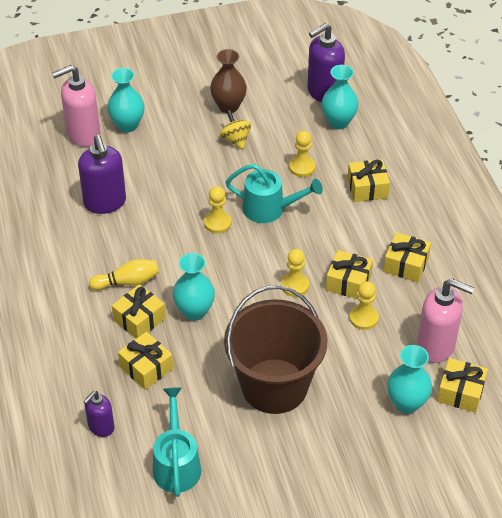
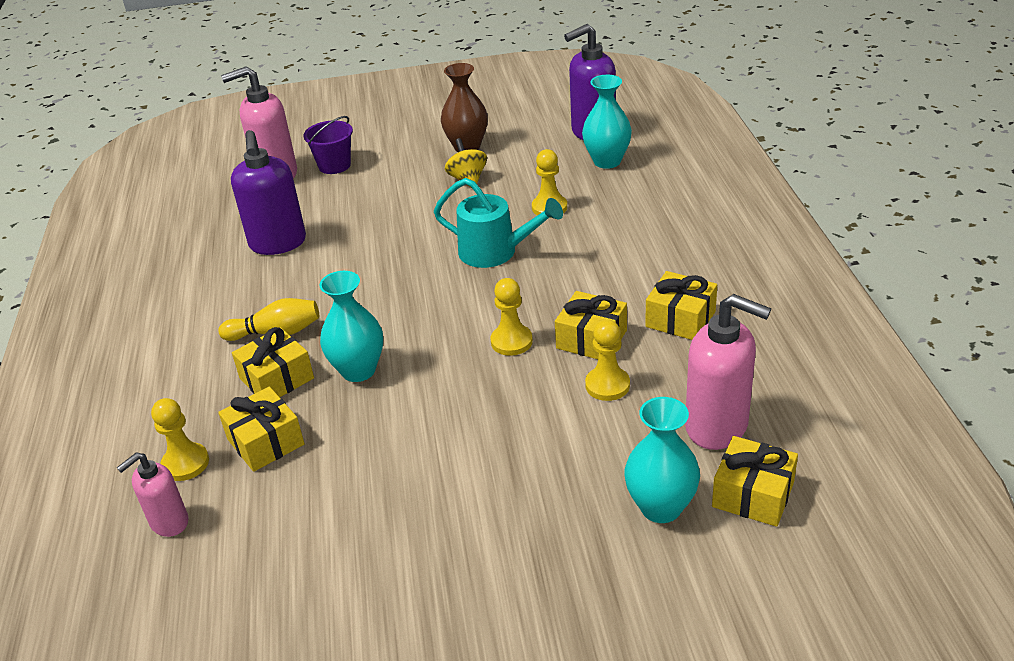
camera: 10 degrees right, 10 degrees down
(101, 427) = (169, 522): purple soap dispenser -> pink soap dispenser
(127, 125) = (334, 165): turquoise vase -> purple bucket
(176, 463) = (266, 583): turquoise watering can -> none
(217, 223) = (420, 267): yellow pawn -> yellow pawn (185, 463)
(274, 386) = (452, 474): brown bucket -> none
(367, 188) = (636, 230): yellow gift -> none

